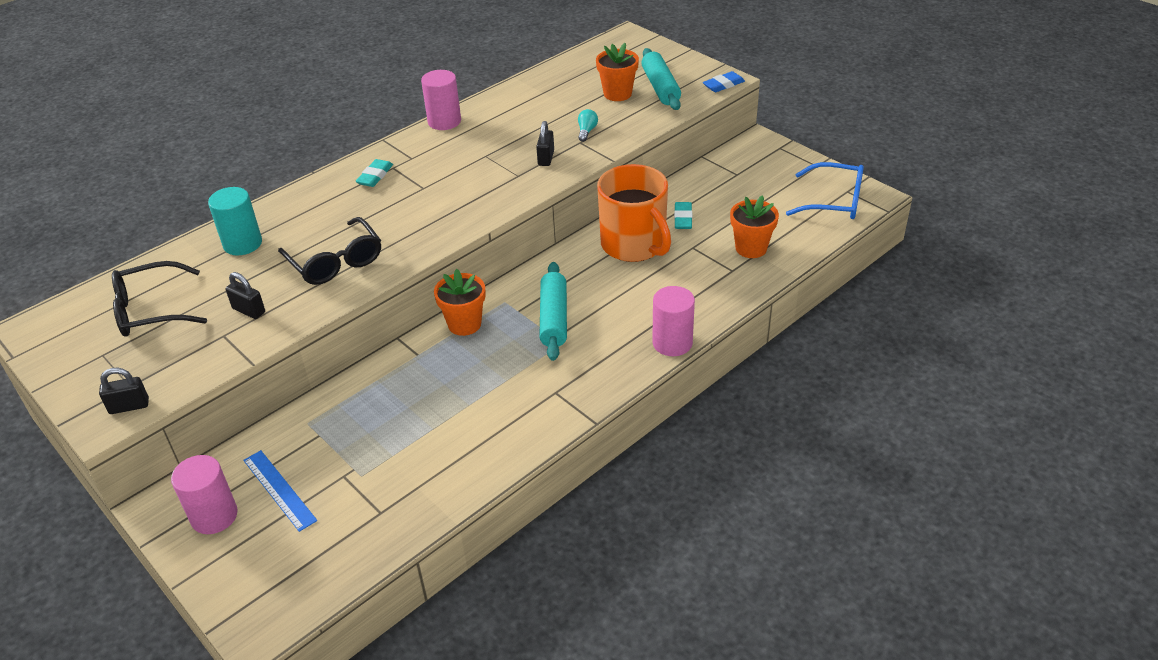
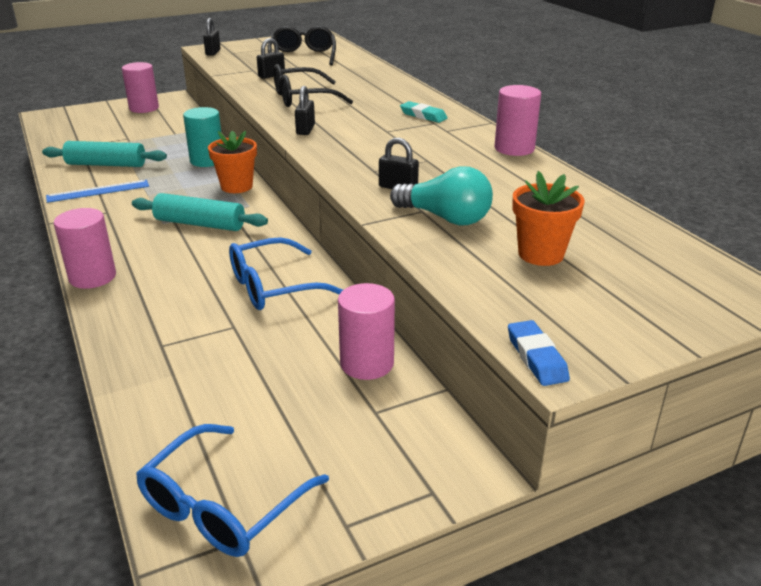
camera: 105 degrees right, 10 degrees down
(242, 244) = (358, 76): turquoise cylinder -> turquoise cylinder (207, 160)
(279, 490) = (141, 122): blue ruler -> blue ruler (98, 191)
(436, 233) = (305, 130): none -> black padlock
(586, 131) = (445, 218): turquoise light bulb -> turquoise light bulb, size x2.00
(634, 245) = (273, 287): orange mug -> blue glasses
(660, 87) = (548, 292): turquoise rolling pin -> turquoise rolling pin (106, 164)
(683, 218) = (298, 333): turquoise eraser -> none
(697, 186) = (367, 363): none -> pink cylinder
(751, 248) = (188, 373): orange flower pot -> none

